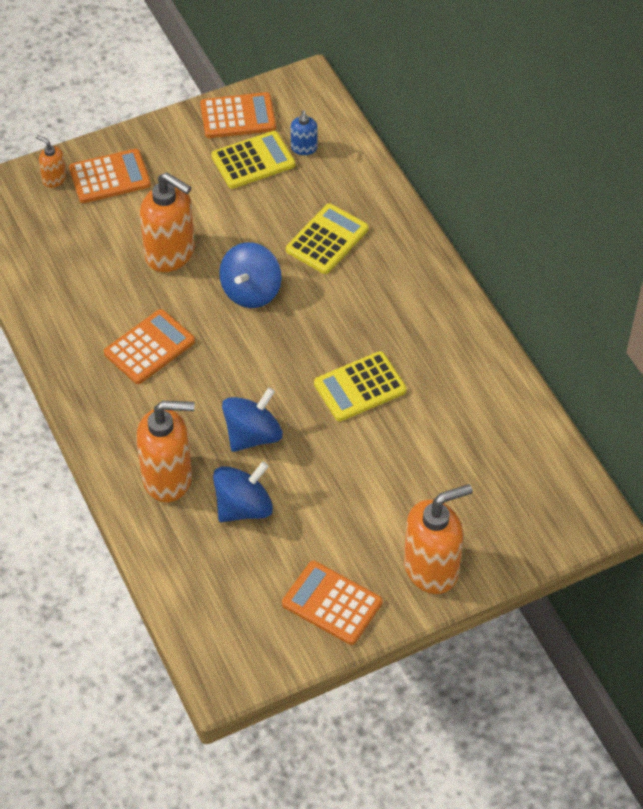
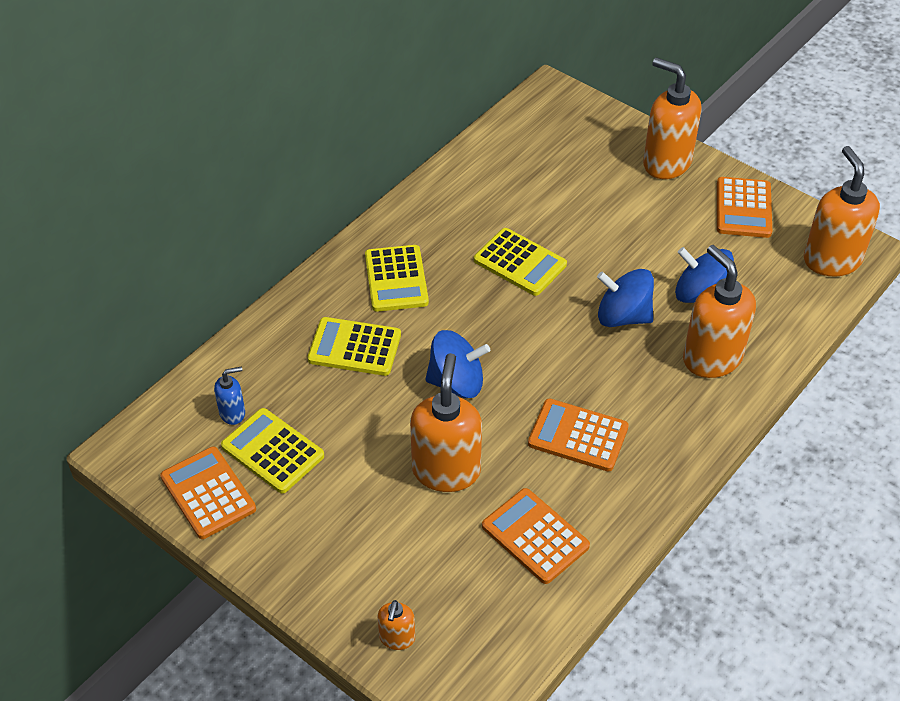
camera: 115 degrees left, 5 degrees down
(110, 177) = (364, 580): orange calculator -> orange calculator (535, 536)
(222, 642) = (831, 260): none -> orange soap dispenser
(389, 292) = (396, 279): none -> yellow calculator

